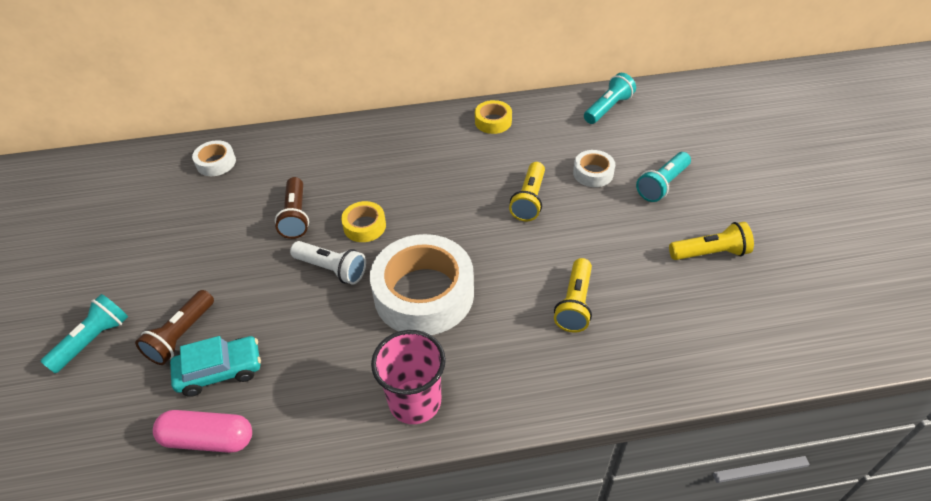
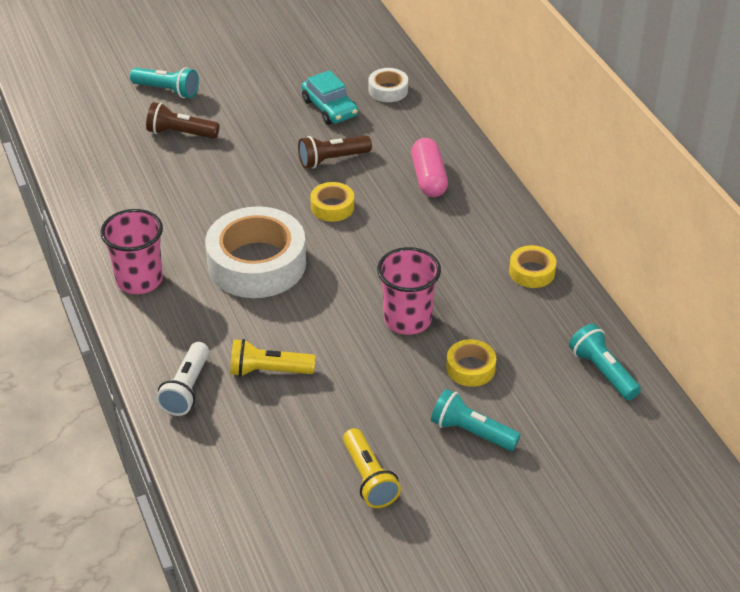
camera: 75 degrees right, 5 degrees down
(208, 439) = (90, 176): pink capsule -> pink capsule (429, 178)
(220, 371) = (150, 164): turquoise car -> turquoise car (330, 108)
(331, 269) = (272, 198): white flashlight -> white flashlight (187, 389)
(529, 200) = (407, 319): yellow flashlight -> pink cup
(593, 173) = (470, 368): white tape -> yellow tape
(608, 108) = (602, 372): turquoise flashlight -> turquoise flashlight turned 150 degrees counterclockwise

